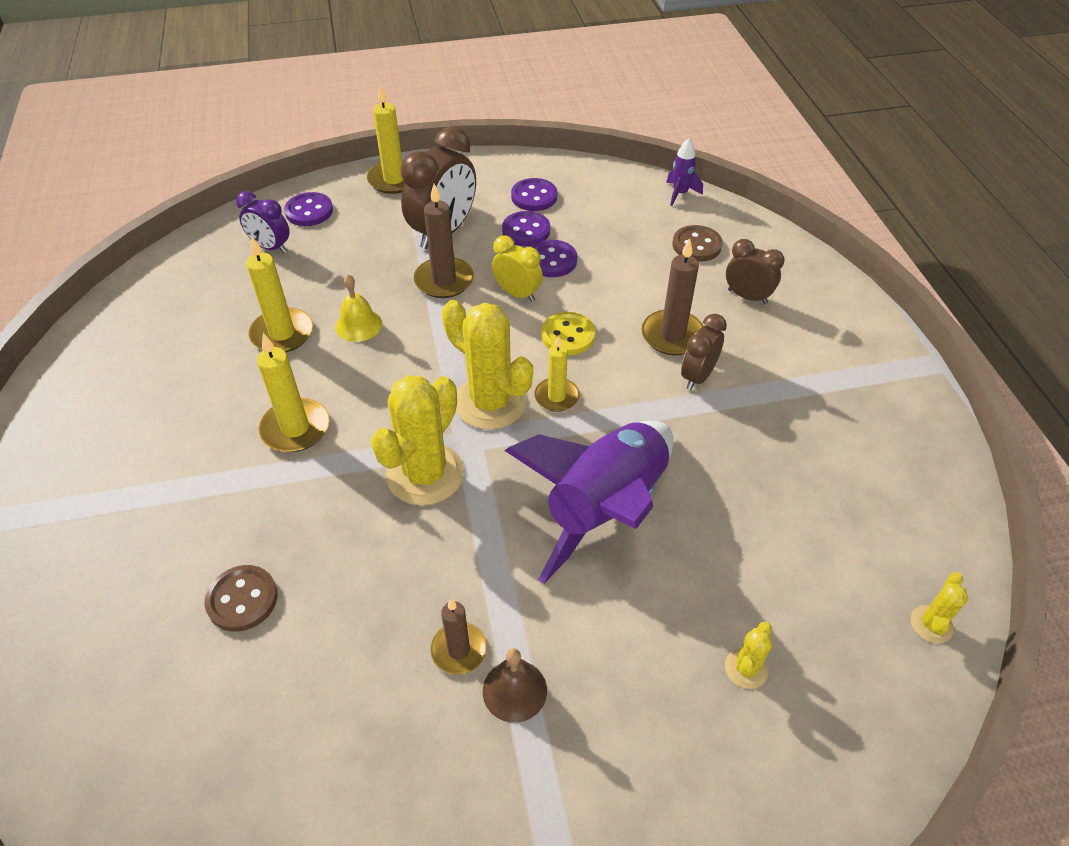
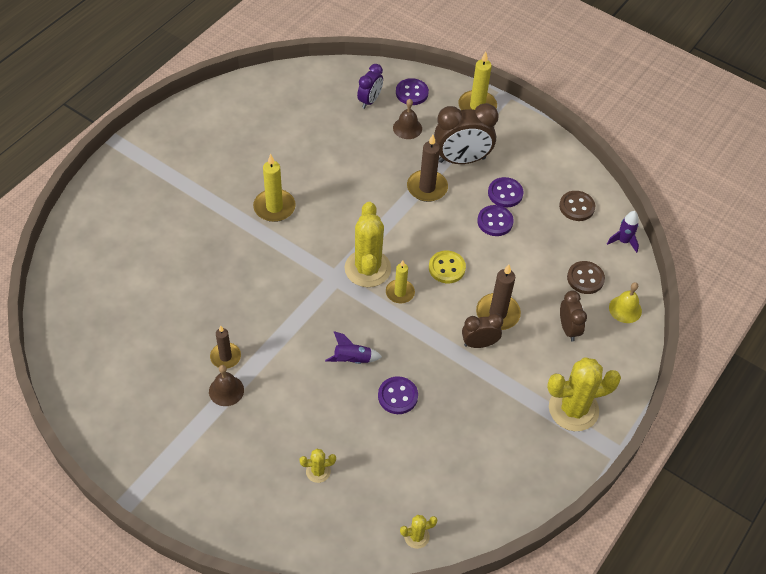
camera: 45 degrees right, 5 degrees up
(242, 599) = (176, 263): brown button -> brown button (576, 207)
(271, 247) = (369, 101): purple clock -> purple clock turned 135 degrees counterclockwise
(282, 333) = (321, 154): yellow candle -> none
(347, 244) = (407, 128): none -> brown bell
(358, 325) = (359, 178): yellow bell -> yellow bell (625, 309)
(425, 474) = (300, 276): yellow cactus -> yellow cactus (573, 409)
(517, 294) = (452, 225): yellow clock -> none
(534, 196) = (537, 176): purple button -> purple button (397, 396)
(605, 507) = (352, 359): purple rocket -> purple rocket, size x0.40

